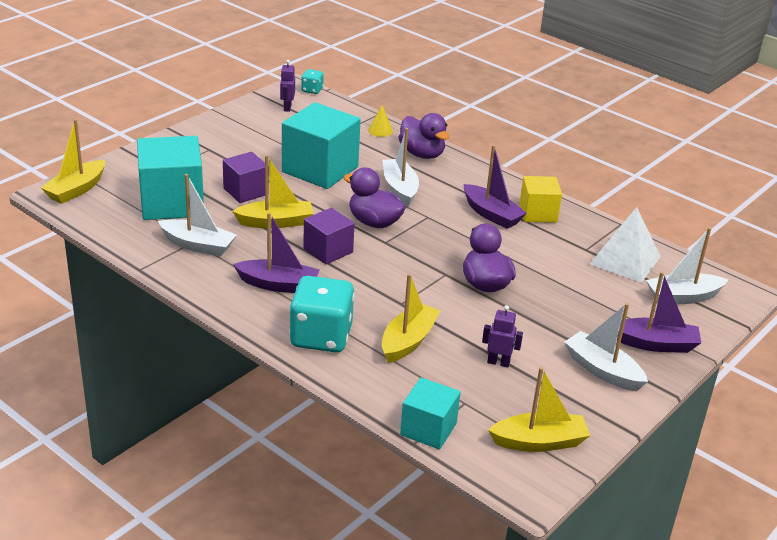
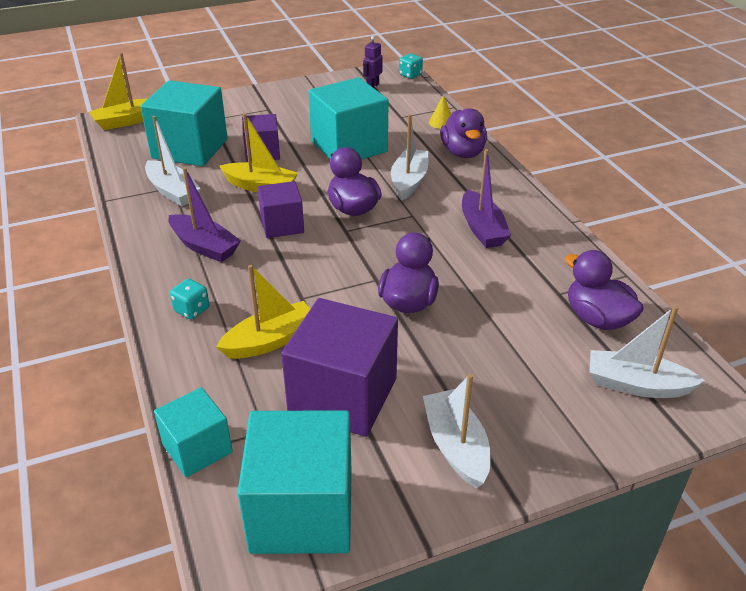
camera: 30 degrees right, 5 degrees up
(321, 337) = (192, 310): turquoise dice -> turquoise dice, size x0.46
(498, 362) = (343, 396): purple robot -> purple cube
(538, 213) = (536, 240): yellow cube -> none
(539, 442) = (302, 511): yellow boat -> turquoise cube
(625, 260) = (597, 318): white pyramid -> purple duck
(655, 344) = (551, 434): purple boat -> none

